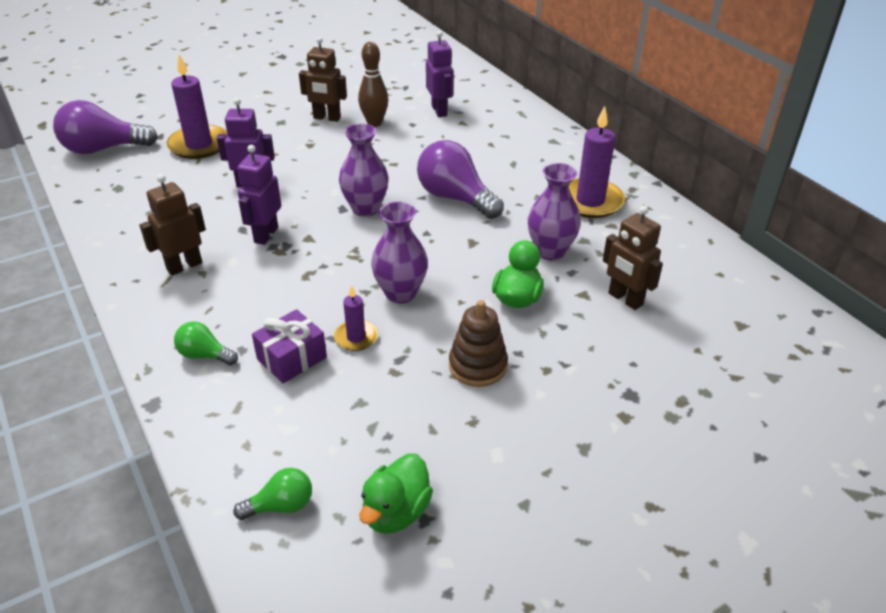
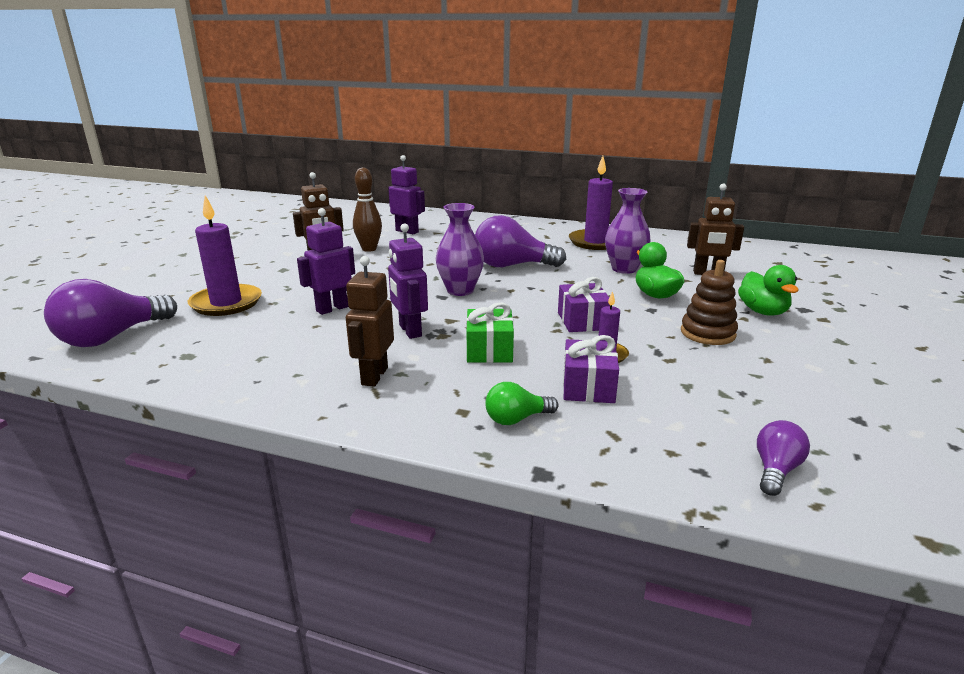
camera: 40 degrees left, 15 degrees down
(281, 506) = (775, 470): green light bulb -> purple light bulb
(286, 284) = (489, 350): none -> green gift
(396, 512) = (838, 426): green duck -> green duck (762, 312)
(400, 293) = (582, 321): purple vase -> purple gift

